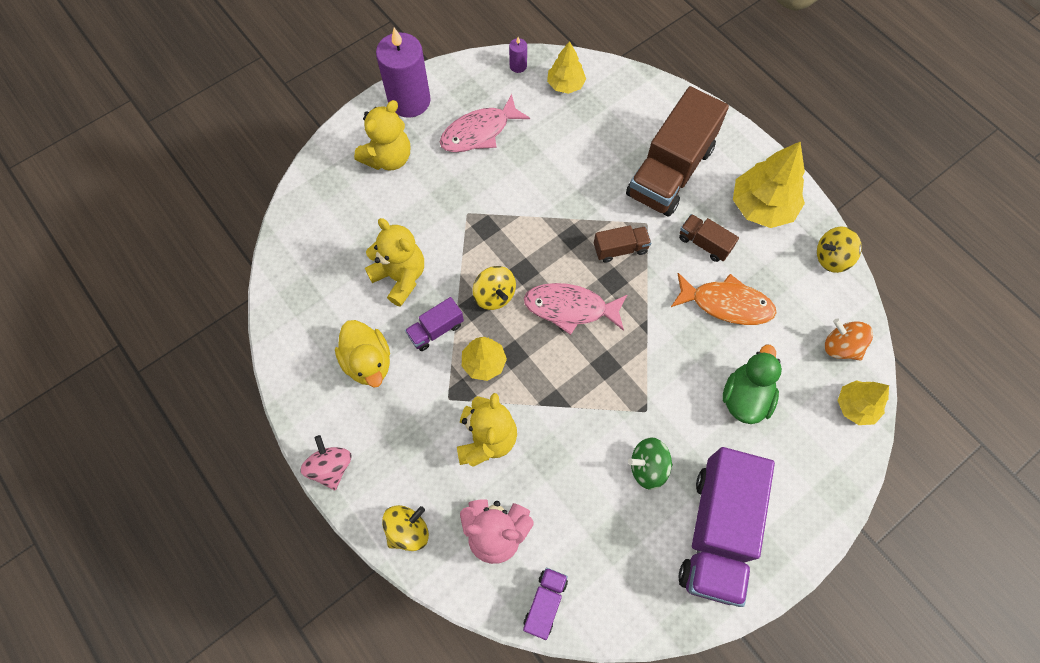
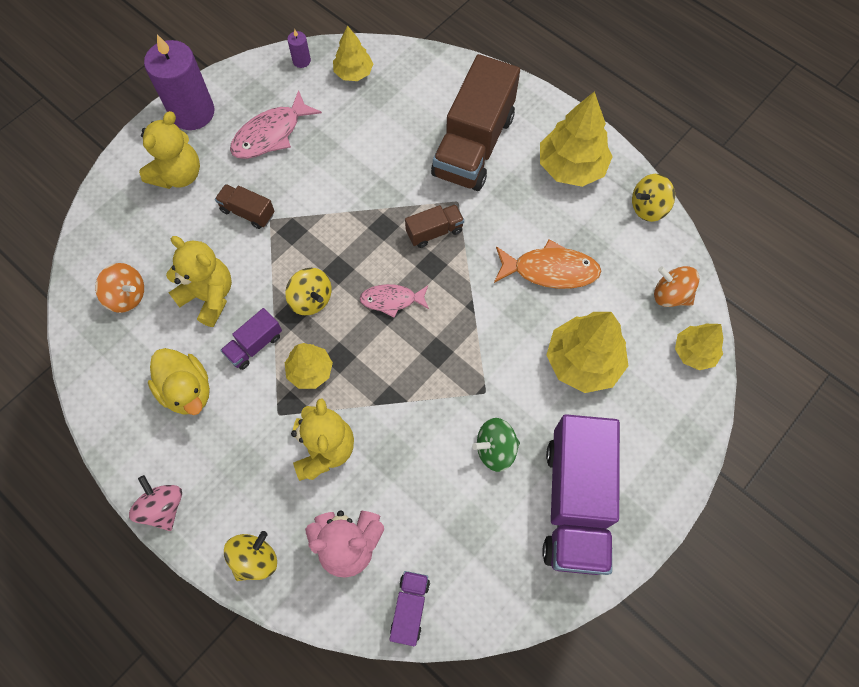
camera: 10 degrees left, 0 degrees up
(325, 264) = (127, 296): none -> orange spinning top
(570, 308) = (391, 300): pink fish -> pink fish, size x0.64
(704, 243) = (519, 213): brown truck -> brown truck (248, 212)
(745, 397) = (583, 361): green duck -> yellow tree

